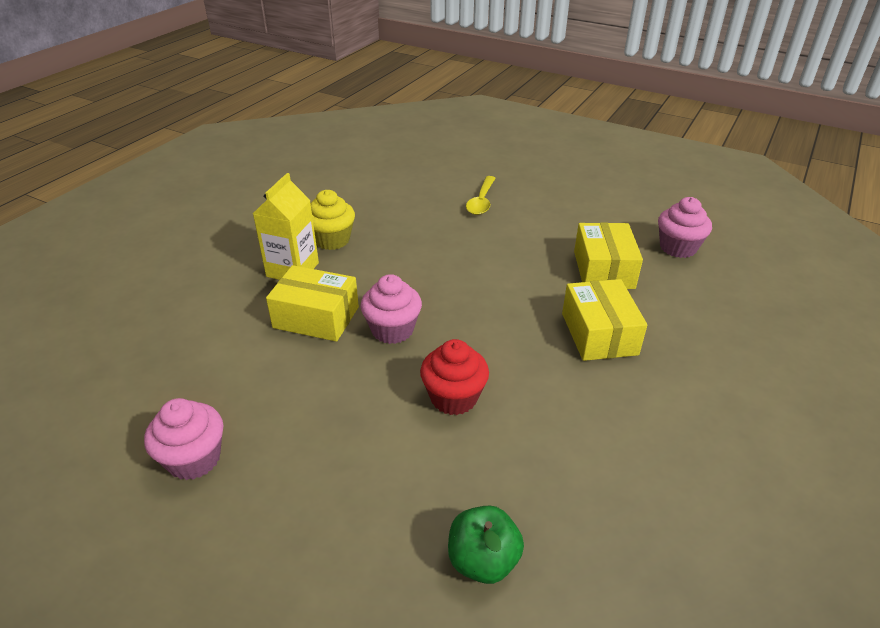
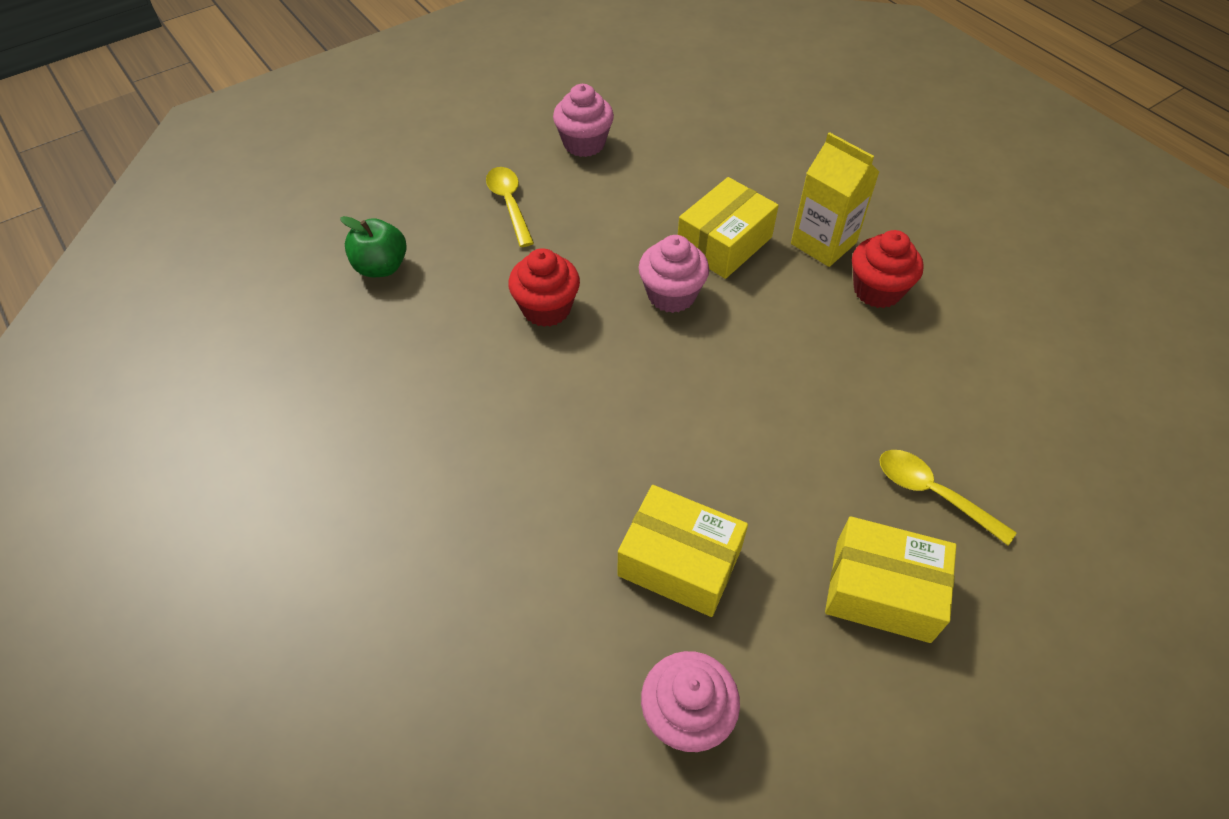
camera: 115 degrees right, 15 degrees up
(325, 485) = (509, 204): none -> yellow spoon
(332, 240) = (877, 290): yellow cupcake -> red cupcake
(599, 334) = (558, 478): yellow box -> yellow box (882, 591)

